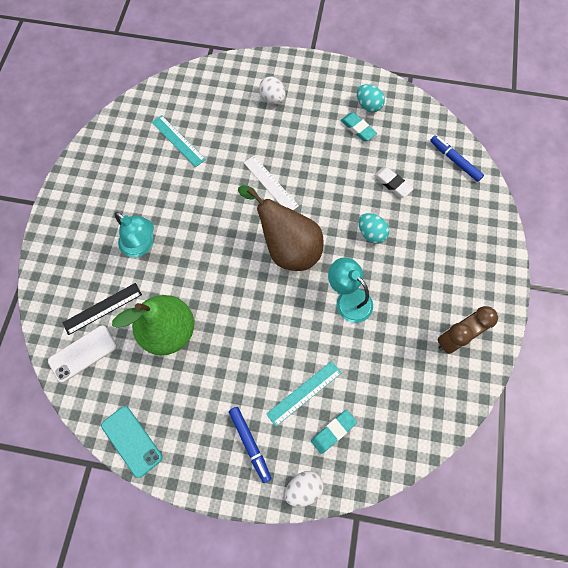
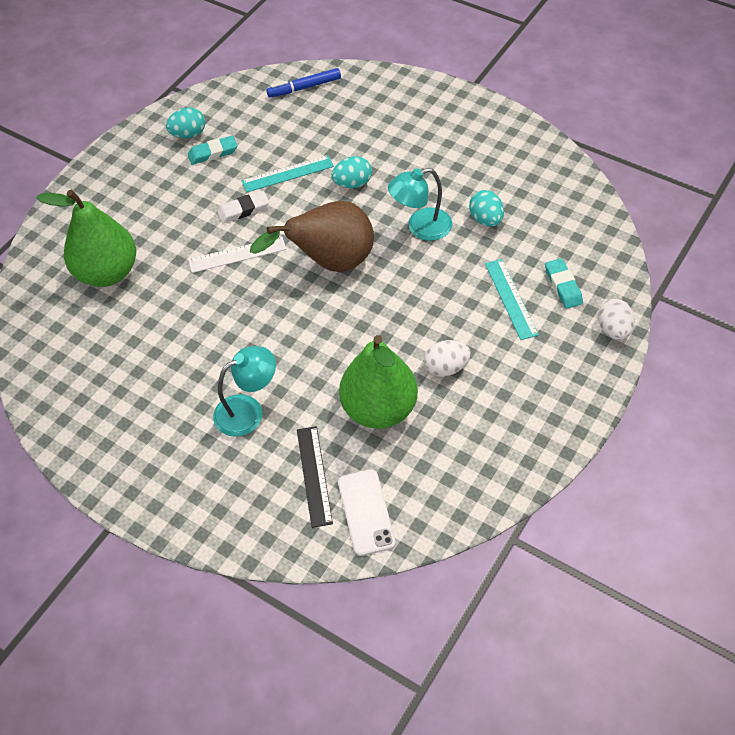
camera: 65 degrees left, 15 degrees down
(132, 441) = (502, 482): turquoise phone -> none
(178, 140) = (116, 332): turquoise ruler -> turquoise ruler (287, 174)
(224, 113) = (107, 272): none -> green pear
(250, 444) = (549, 364): blue marker -> none
(272, 98) = (118, 218): white egg -> white egg (446, 368)
(378, 346) = (486, 219): none -> turquoise egg
(392, 184) = (302, 146): white eraser -> white eraser (243, 210)
(454, 338) = (504, 156): brown clock -> none

